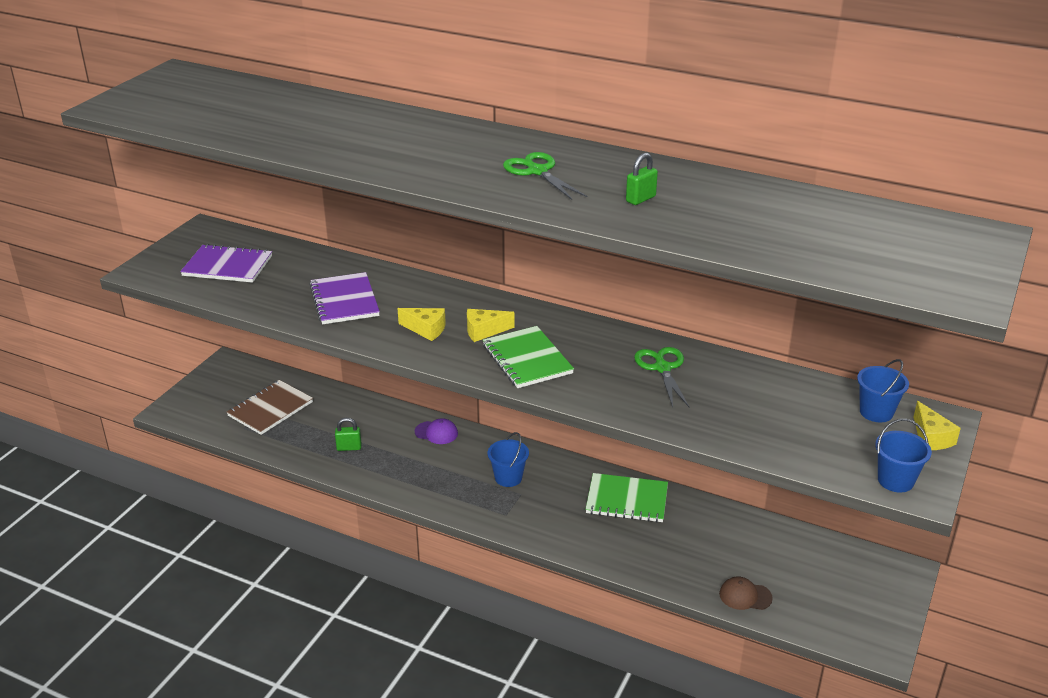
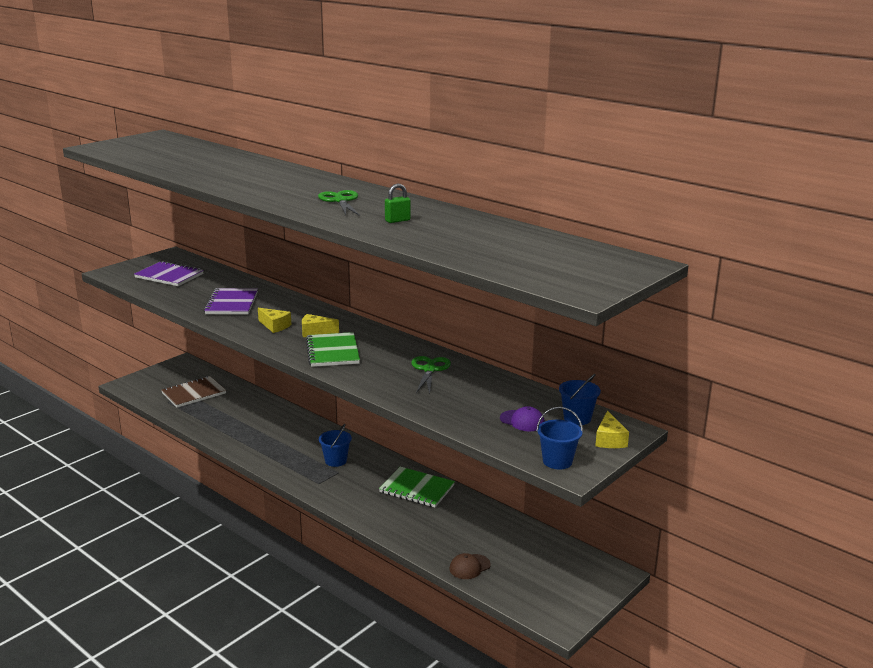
camera: 15 degrees right, 10 degrees down
(349, 447) = (233, 424): green padlock -> none
(436, 433) = (301, 425): purple cap -> purple cap (522, 421)
(745, 596) = (469, 567): brown cap -> brown cap turned 60 degrees counterclockwise

